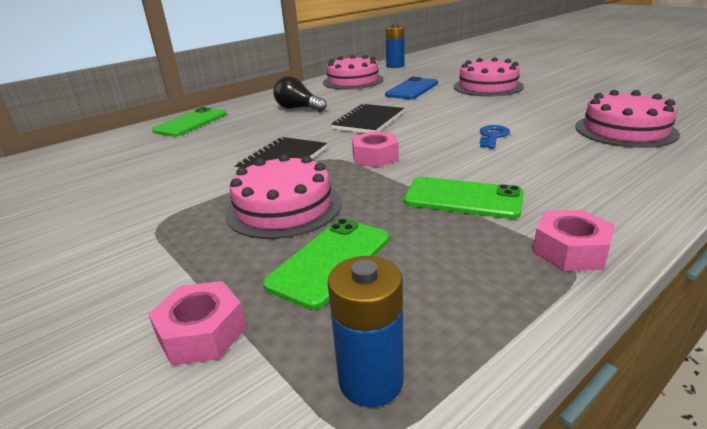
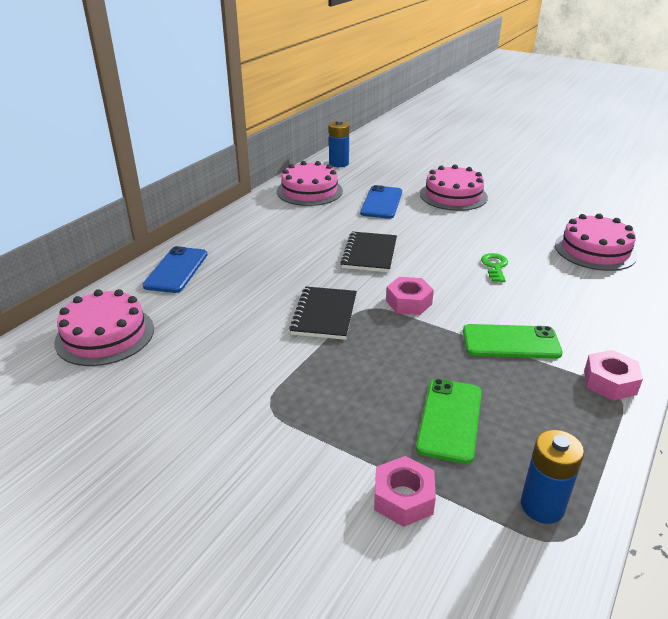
camera: 20 degrees left, 5 degrees up
(191, 123) = (176, 270): green phone -> blue phone
(284, 207) = (370, 371): pink cake -> pink cake (105, 335)
(298, 108) = (282, 239): black light bulb -> none
(493, 136) = (495, 266): blue key -> green key

